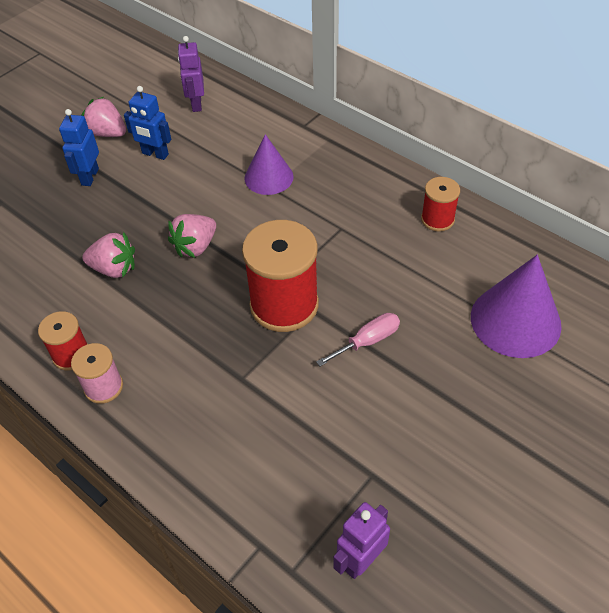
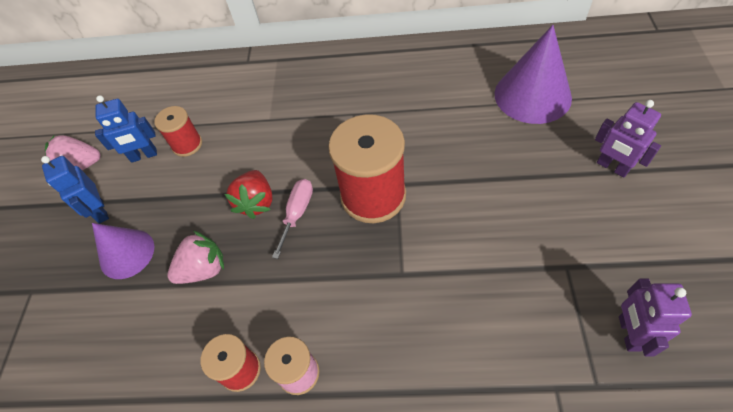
camera: 35 degrees left, 5 degrees up
(195, 246) = (256, 202): pink strawberry -> red strawberry
(196, 104) = (140, 97): purple robot -> purple robot (612, 167)
(269, 177) = (260, 113): purple cone -> purple cone (127, 253)
(367, 341) = (459, 177): pink screwdriver -> pink screwdriver (297, 213)
(437, 219) = (412, 65): red spool -> red spool (187, 144)

